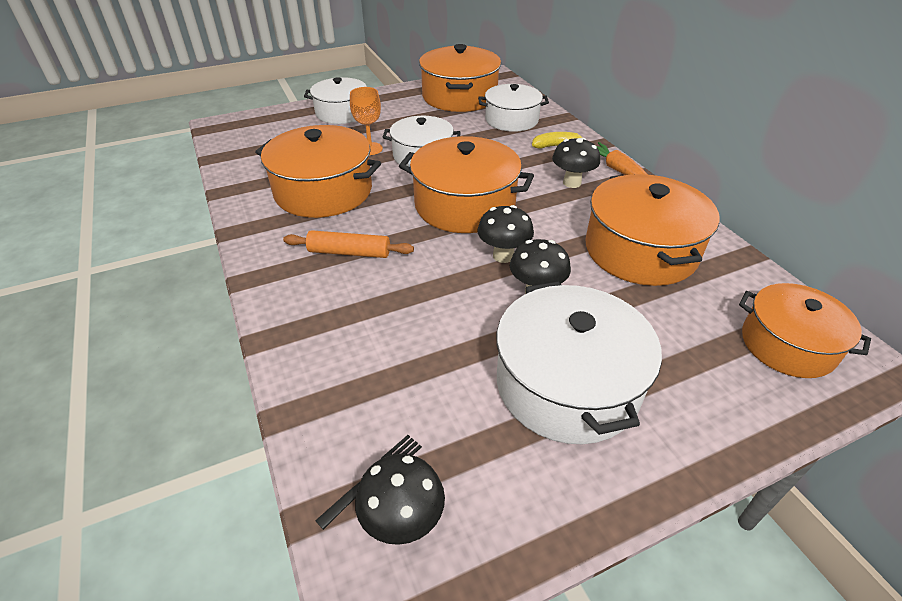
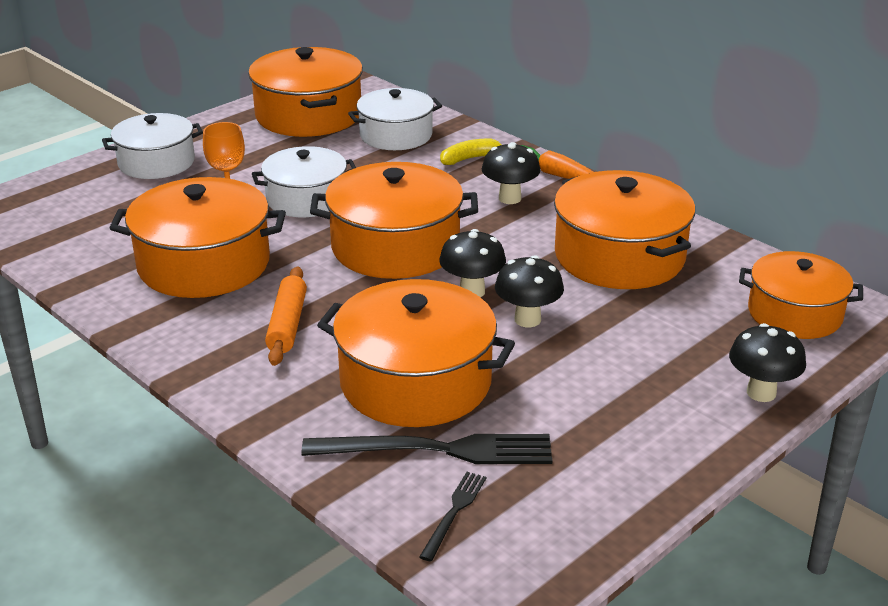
camera: 20 degrees left, 10 degrees down
(349, 252) = (287, 324): orange rolling pin -> orange rolling pin turned 75 degrees counterclockwise
(396, 403) = (437, 450): none -> black fork
(403, 521) = (503, 536): black mushroom -> black mushroom (761, 393)
(415, 328) = (415, 382): none -> orange pot
(567, 384) = (601, 394): white pot -> none

